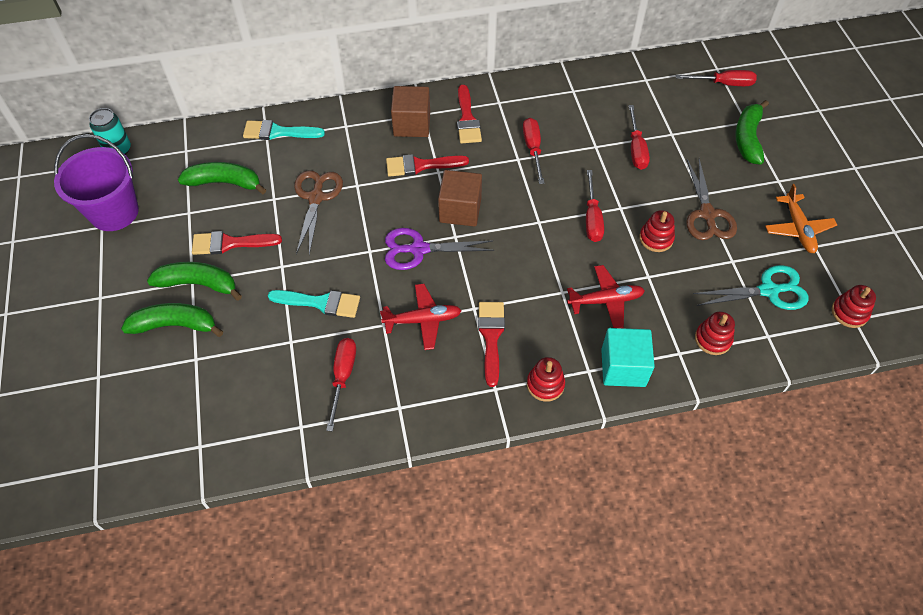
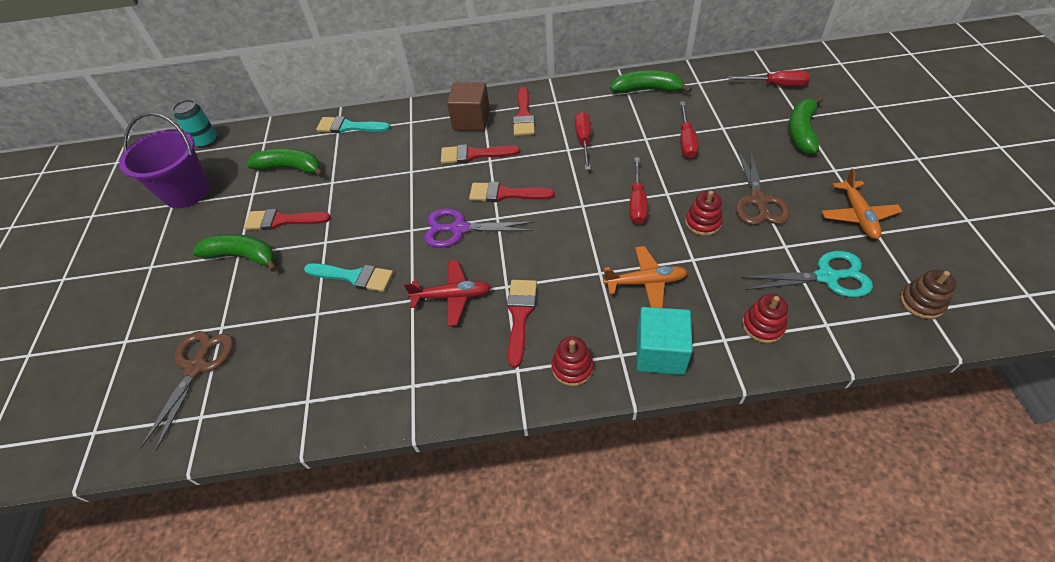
camera: 10 degrees right, 5 degrees down
(175, 325) = (211, 294): green banana -> green banana (647, 90)
(316, 197) = (371, 181): brown scissors -> brown scissors (197, 367)
(343, 377) = (360, 351): red screwdriver -> none
(460, 210) = (505, 194): brown cube -> red brush
(606, 301) = (645, 282): red plane -> orange plane
(849, 312) = (921, 302): red stacking toy -> brown stacking toy

